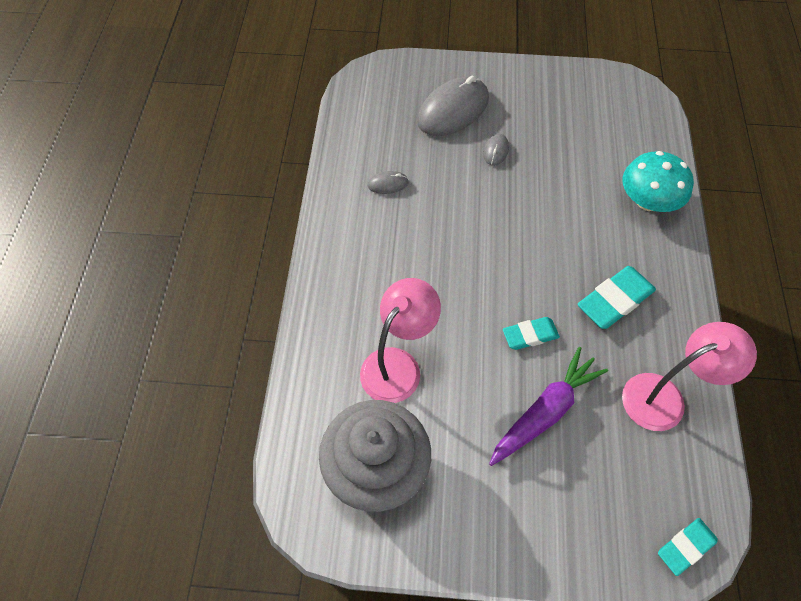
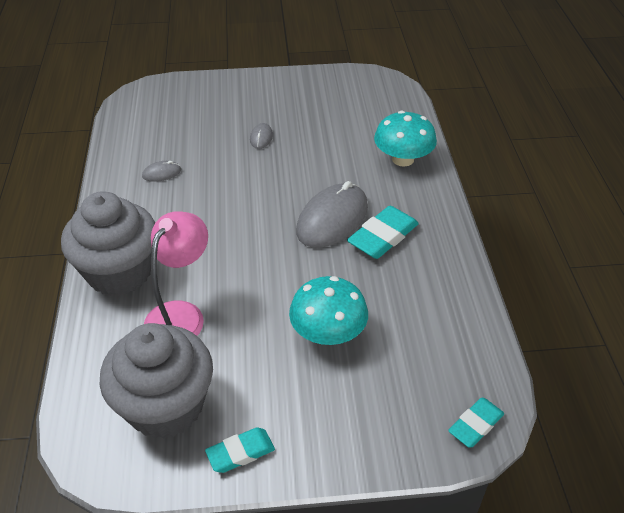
camera: 10 degrees left, 15 degrees down
(339, 303) = (119, 272): none -> grey cupcake
(453, 110) = (219, 112): grey mouse -> grey mouse (332, 219)
(530, 335) = (307, 274): turquoise eraser -> turquoise eraser (240, 452)
(545, 411) = (328, 333): purple carrot -> turquoise mushroom
(665, 397) = (438, 306): pink lamp -> none

